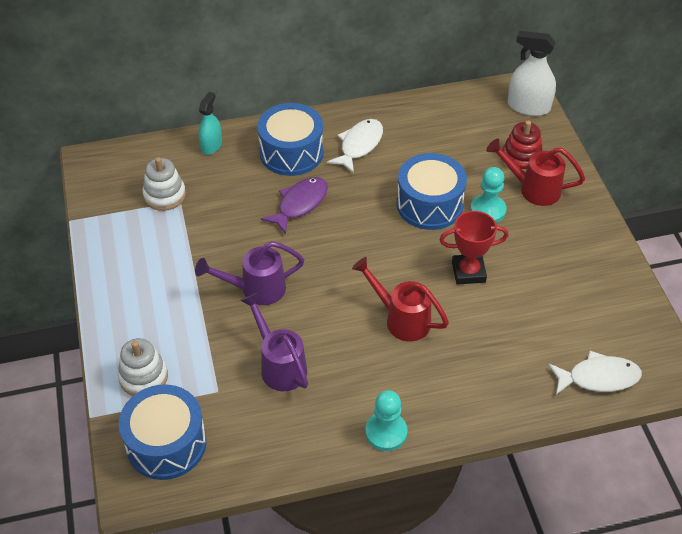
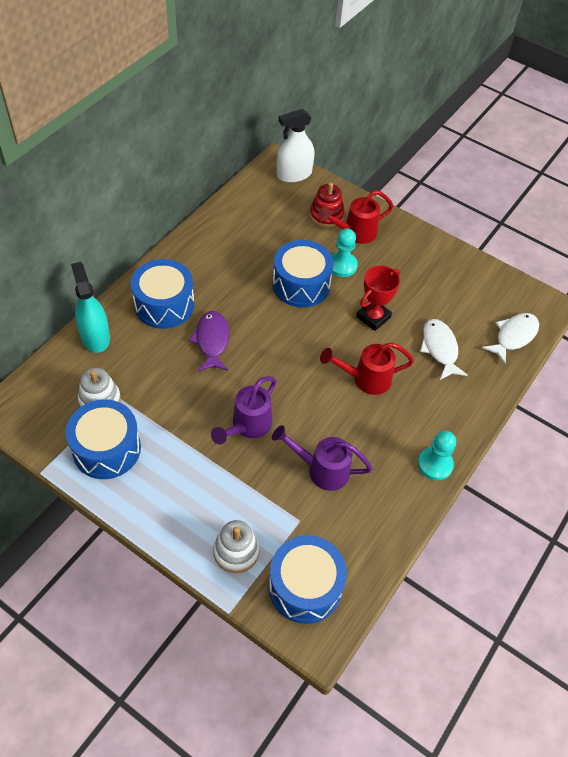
camera: 45 degrees left, 5 degrees up
(132, 234) = (106, 449): none -> blue drum
(211, 145) = (95, 337): turquoise spray bottle -> turquoise spray bottle, size x1.54
(359, 145) = (208, 269): white fish -> white fish (439, 348)

